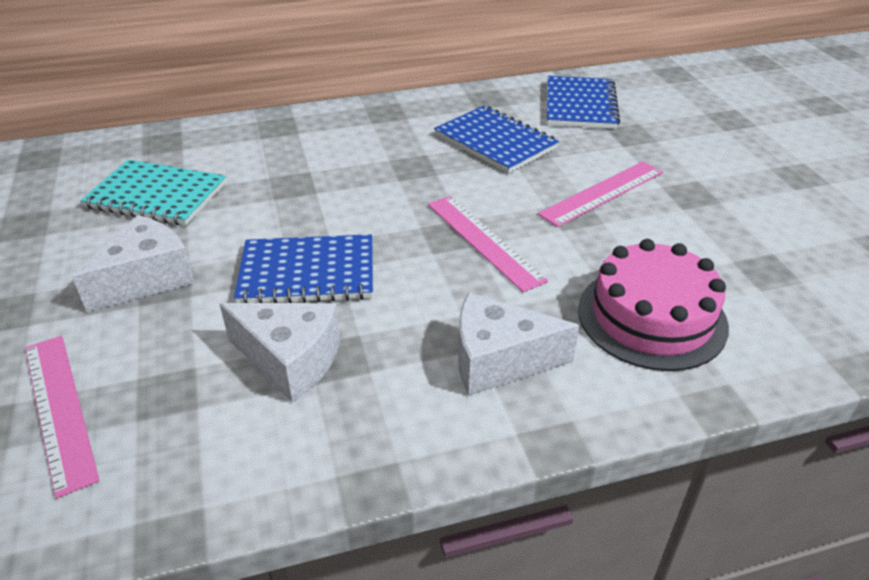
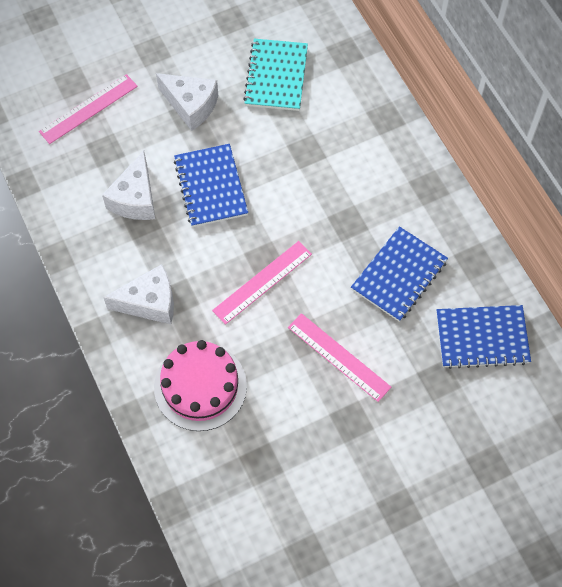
camera: 80 degrees right, 25 degrees up
(498, 361) = (150, 302): white cheese -> white cheese turned 90 degrees clockwise

